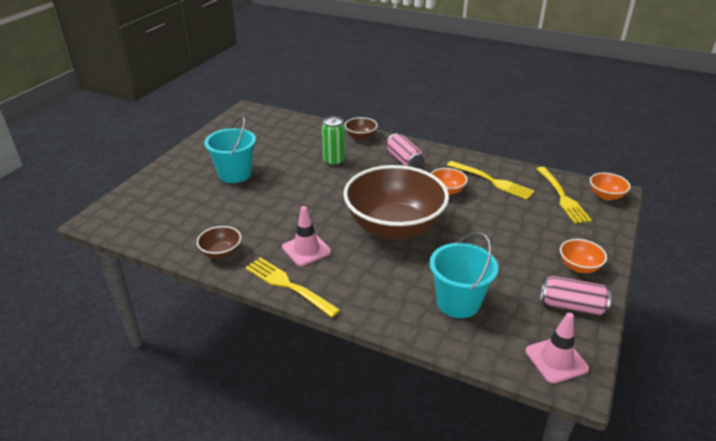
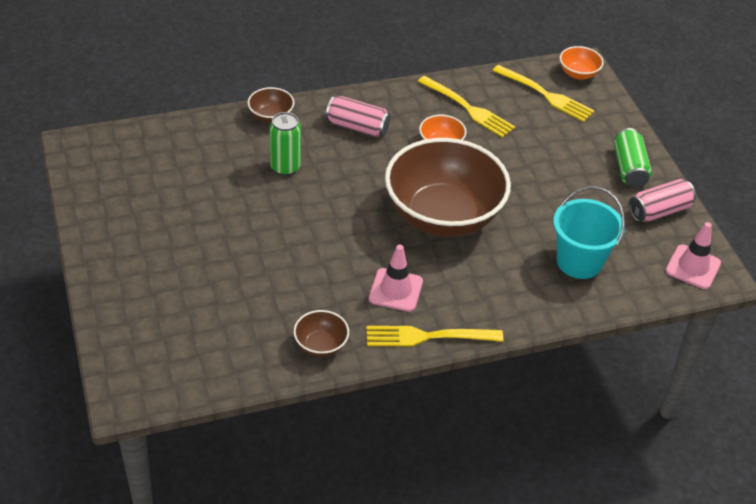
camera: 45 degrees left, 10 degrees up
(235, 174) = (198, 246): turquoise bucket -> none
(492, 181) = (468, 108): yellow fork -> yellow fork turned 45 degrees clockwise
(579, 267) = (629, 168): orange bowl -> green can

